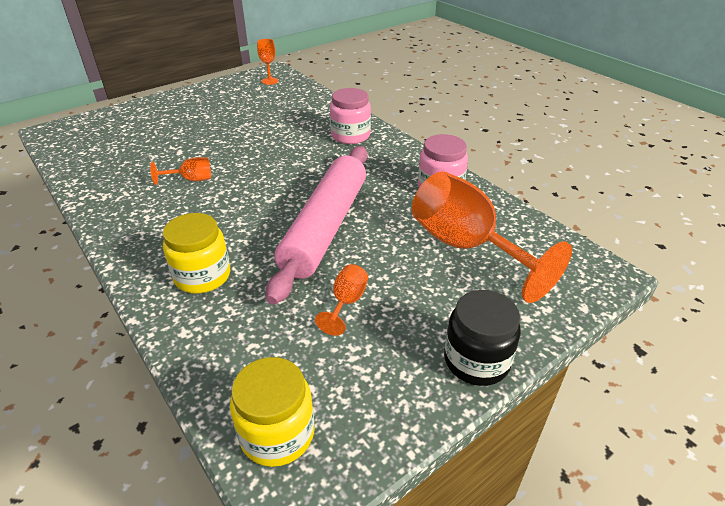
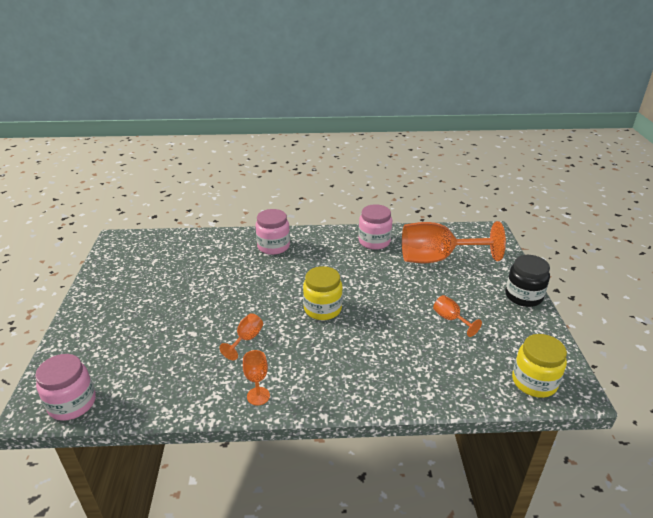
camera: 55 degrees left, 5 degrees down
(62, 141) = (72, 403): none -> pink jar
(202, 276) = (377, 370): yellow jar -> yellow jar (322, 309)
(270, 81) = (134, 248): orange goblet -> orange goblet (258, 396)
(325, 227) = (372, 299): pink rolling pin -> none

